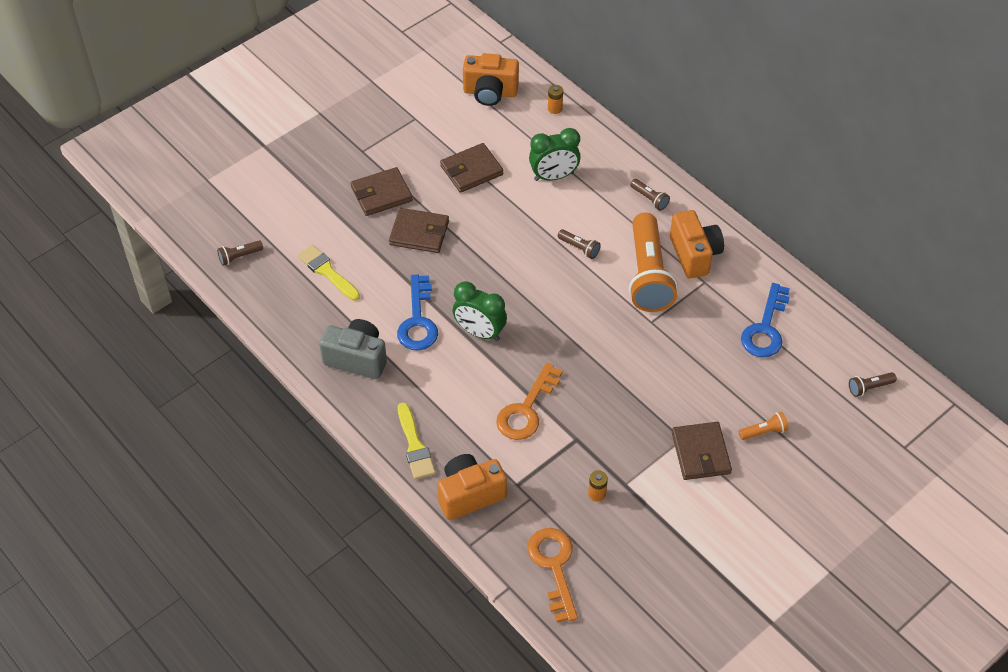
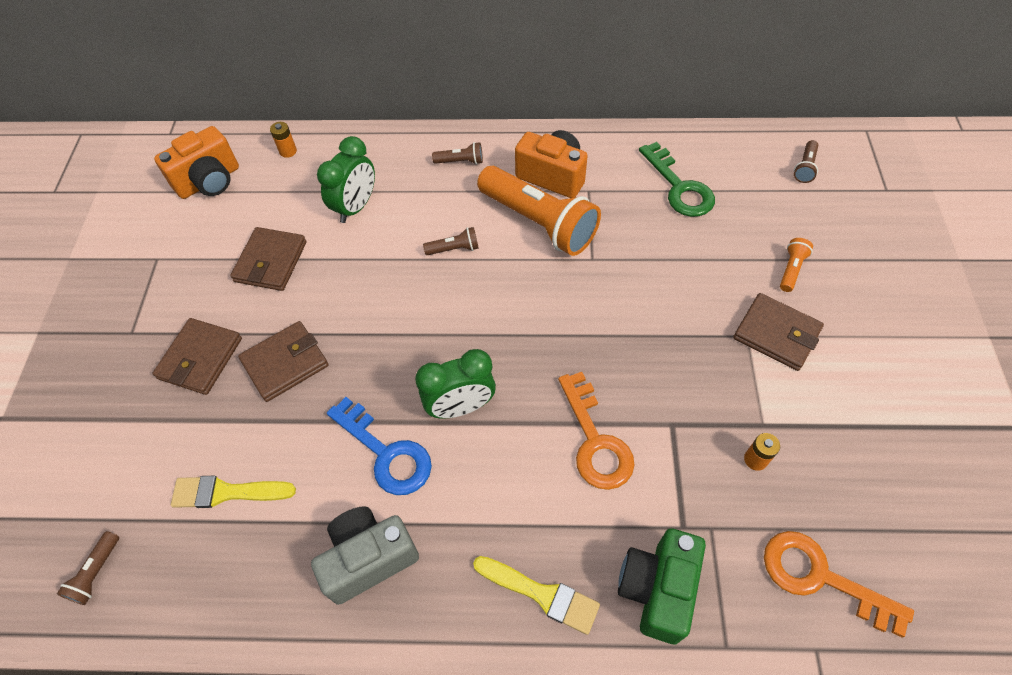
camera: 45 degrees left, 5 degrees up
(470, 495) = (657, 589): orange camera -> green camera
(765, 328) = (679, 187): blue key -> green key

